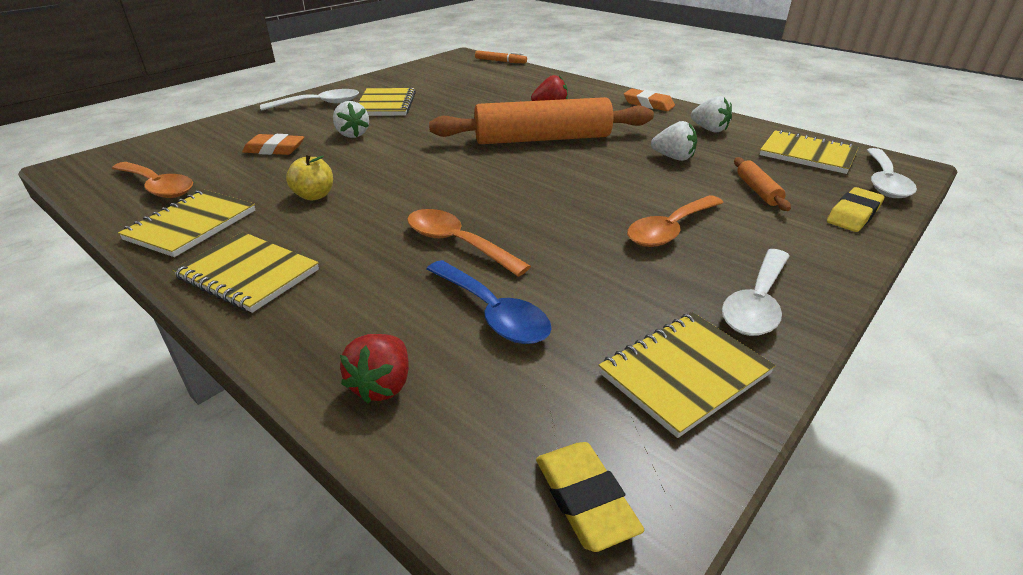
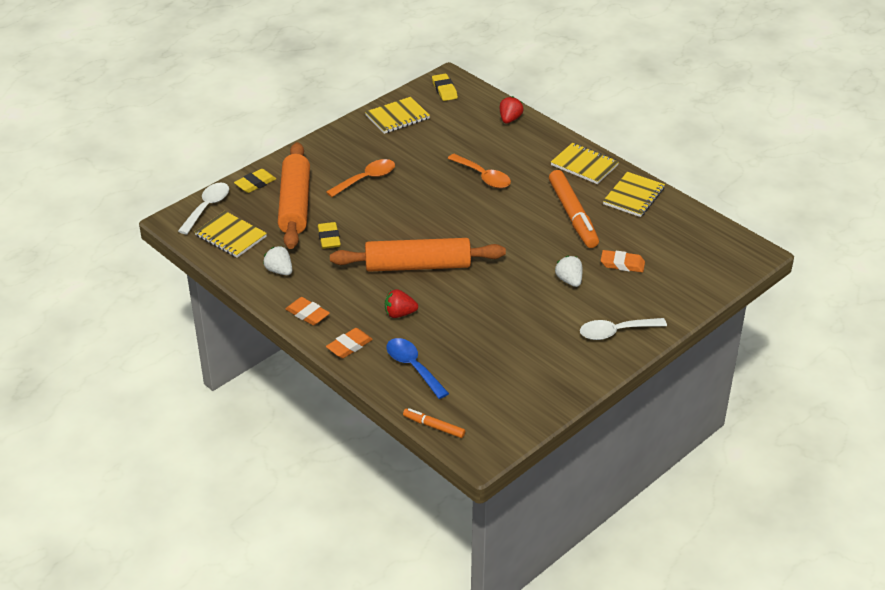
camera: 175 degrees left, 5 degrees up
(157, 187) = (678, 228): orange spoon -> none
(314, 196) = (573, 215): yellow apple -> orange marker
(386, 104) = (552, 327): yellow notebook -> none
(492, 312) = (467, 142): blue spoon -> blue spoon (413, 367)
(592, 89) = (349, 346): none -> orange eraser
(673, 158) = (329, 238): white strawberry -> yellow eraser
(756, 303) = (350, 140): white spoon -> none
(758, 190) = (295, 204): orange rolling pin -> orange rolling pin, size x2.39

